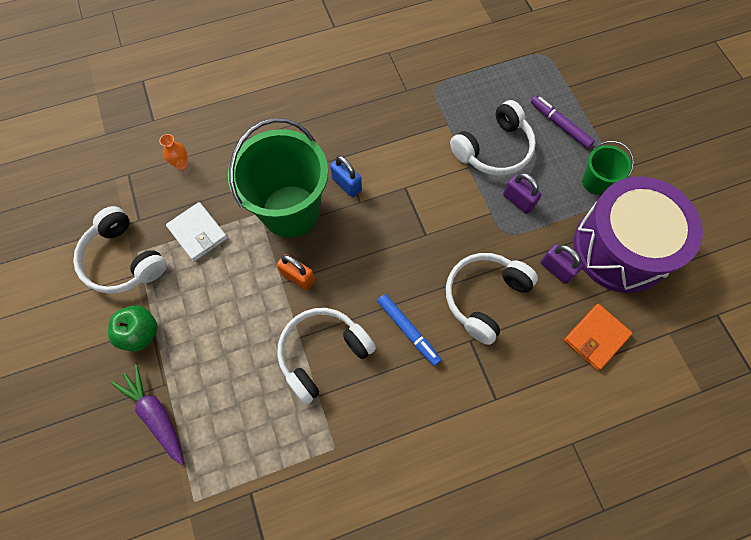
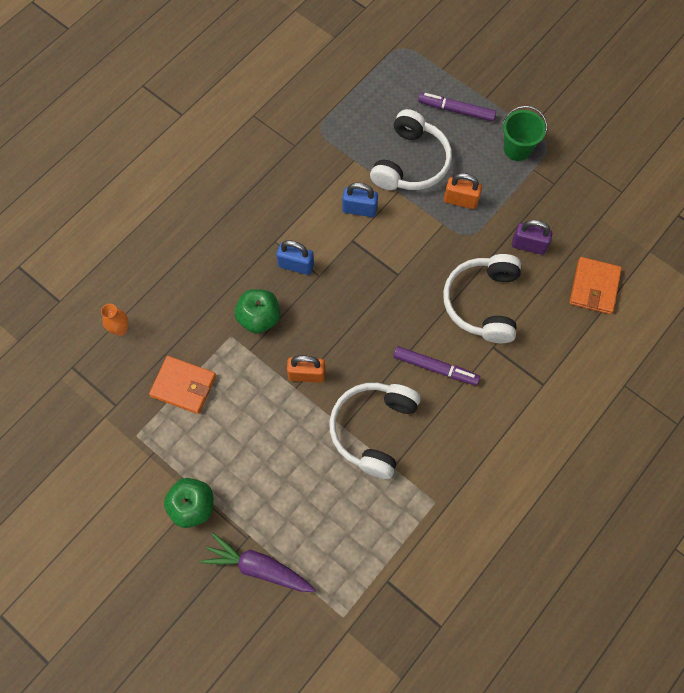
camera: 30 degrees left, 0 degrees up
(124, 259) = (127, 450): white headphones -> none
(198, 233) = (183, 386): white wallet -> orange wallet
(290, 211) = (259, 318): green bucket -> green apple
(408, 331) = (435, 368): blue marker -> purple marker
(427, 165) = (359, 209): none -> blue padlock
(518, 201) = (460, 200): purple padlock -> orange padlock
(621, 248) = (571, 197): purple drum -> none

